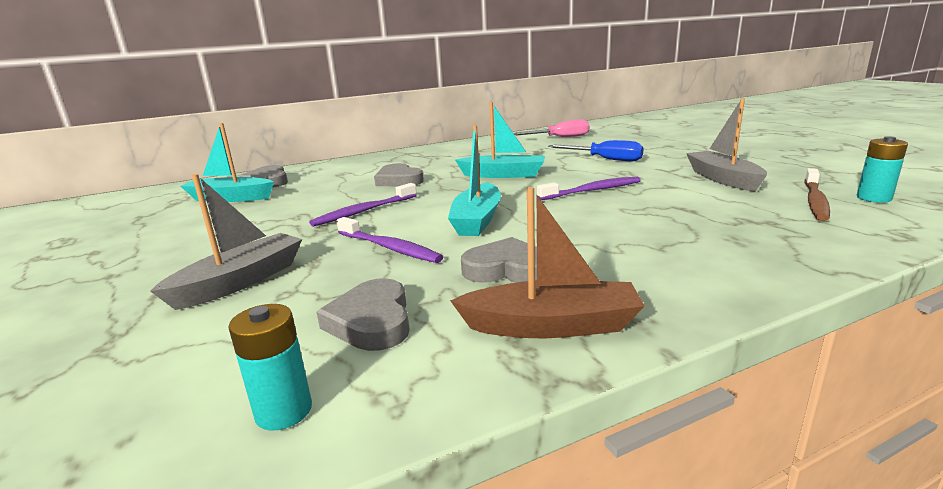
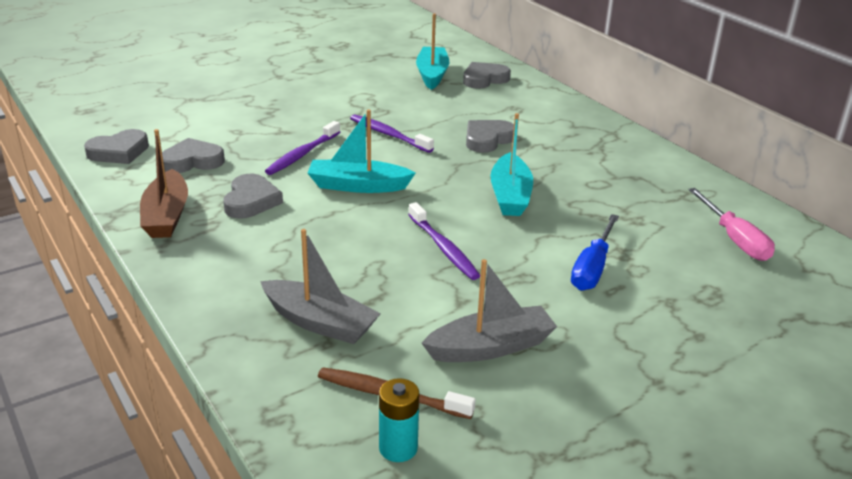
camera: 80 degrees right, 10 degrees up
(241, 281) = (258, 115): grey boat -> grey boat (320, 323)
(284, 411) = (119, 152): turquoise battery -> grey heart

